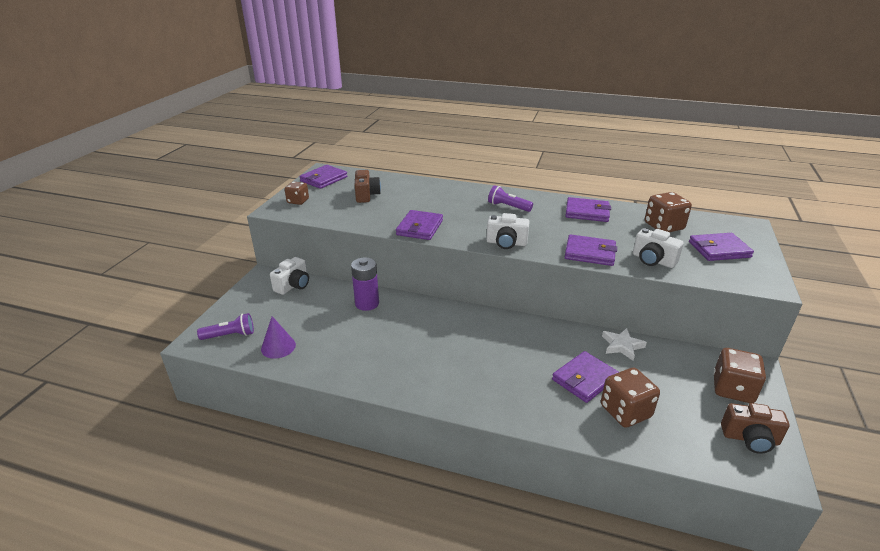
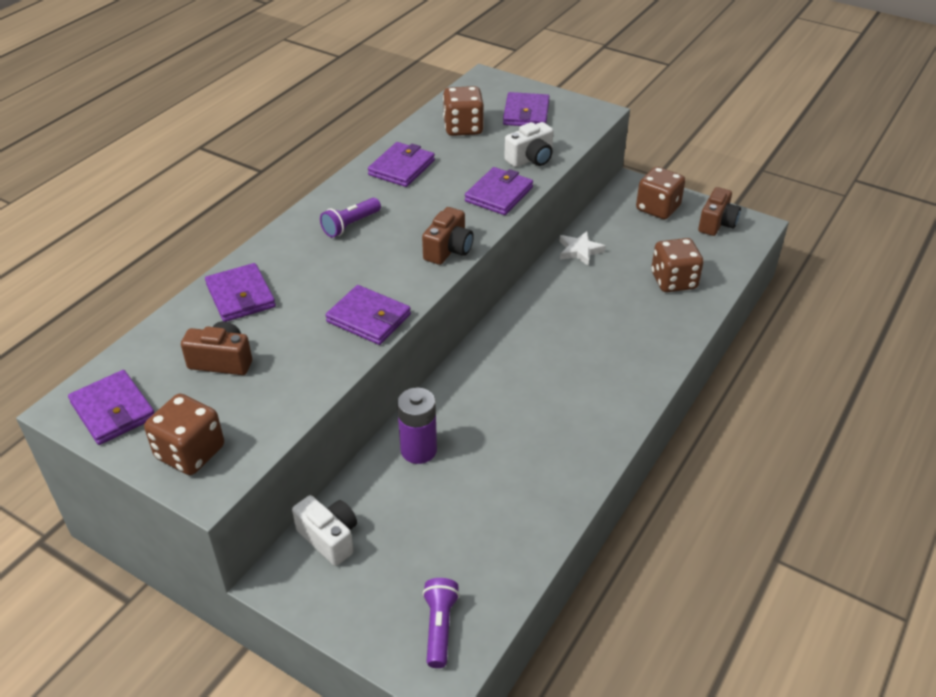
camera: 75 degrees left, 10 degrees up
(278, 347) = (488, 563): purple cone -> none
(298, 201) = (190, 452): brown dice -> brown dice, size x1.59
(506, 243) = (448, 250): white camera -> brown camera
(584, 379) = (623, 292): purple wallet -> purple wallet (240, 296)

